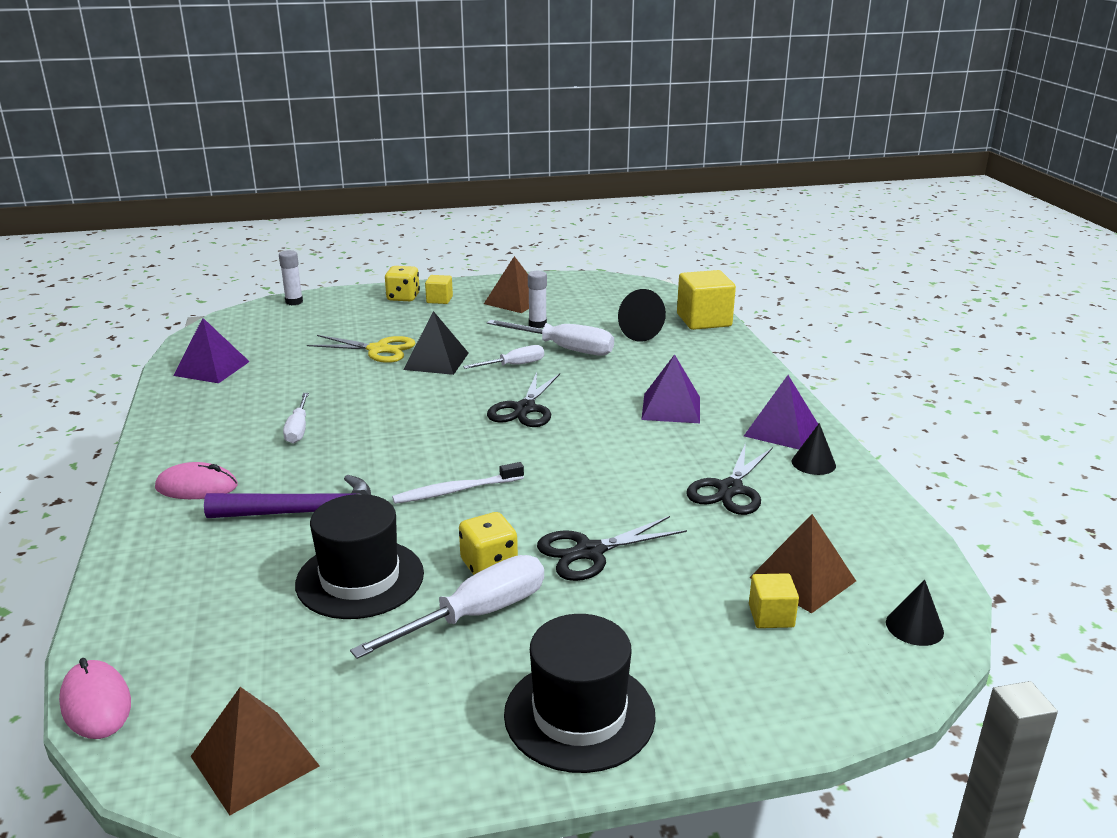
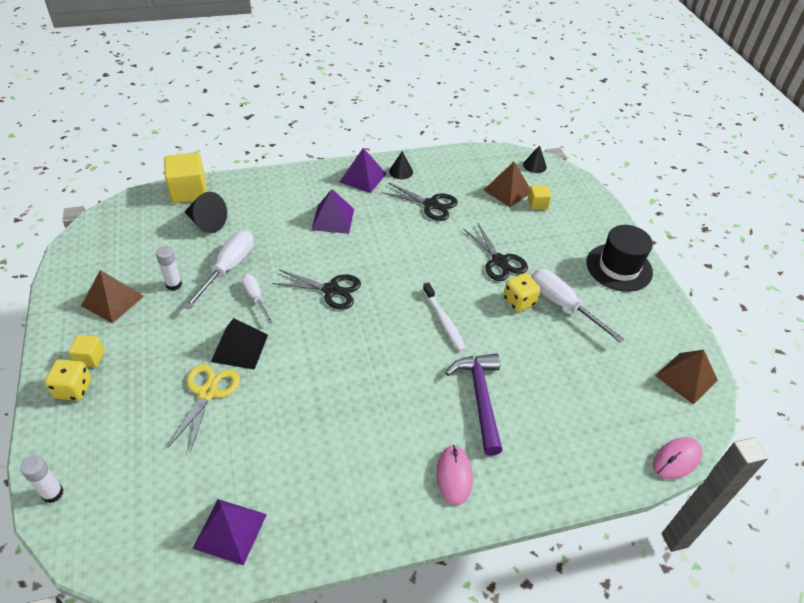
camera: 95 degrees left, 20 degrees up
(298, 429) = (361, 426): white screwdriver -> none
(360, 578) = (543, 357): black hat -> none

